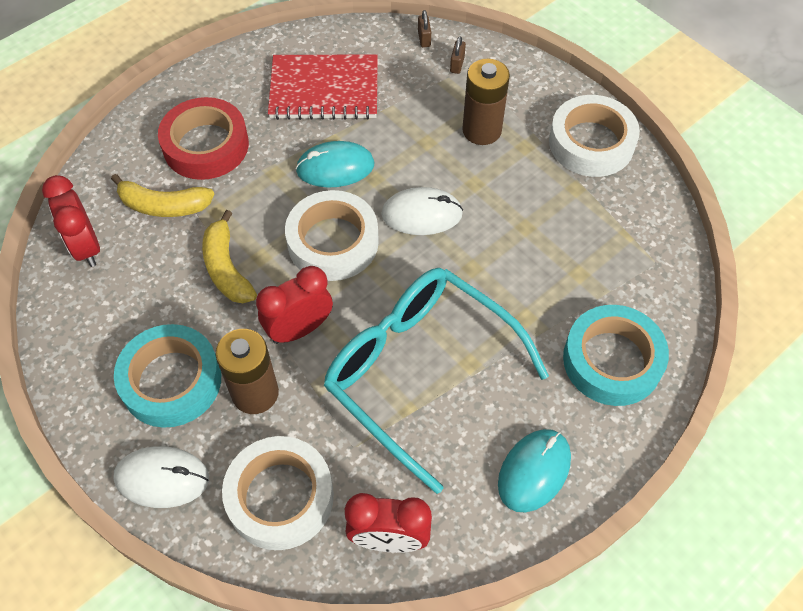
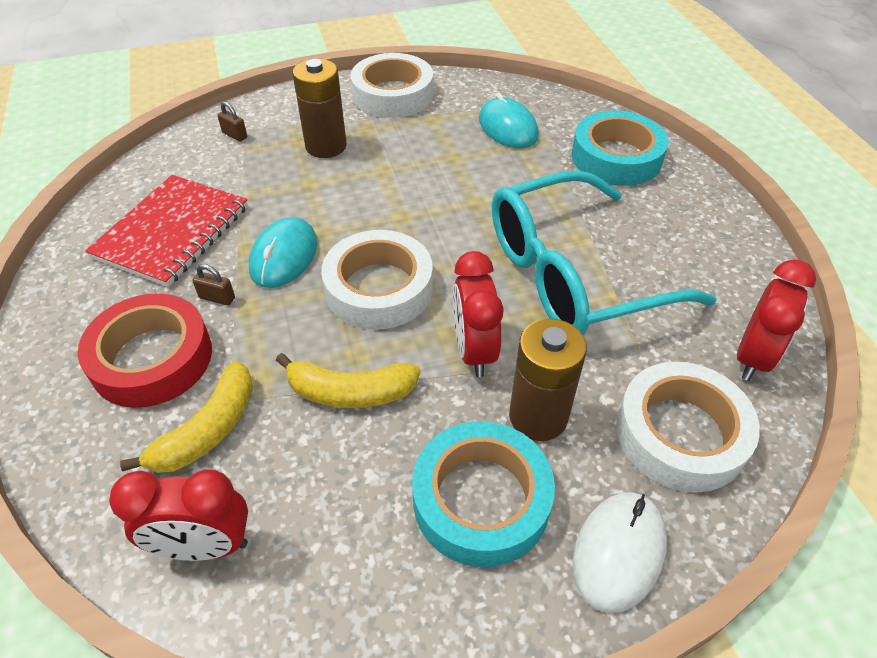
camera: 65 degrees left, 10 degrees down
(422, 214) = (392, 214): white mouse -> none
(424, 38) = (181, 144): brown padlock -> brown padlock (217, 298)
(534, 471) = (707, 236): turquoise mouse -> turquoise mouse (508, 128)

